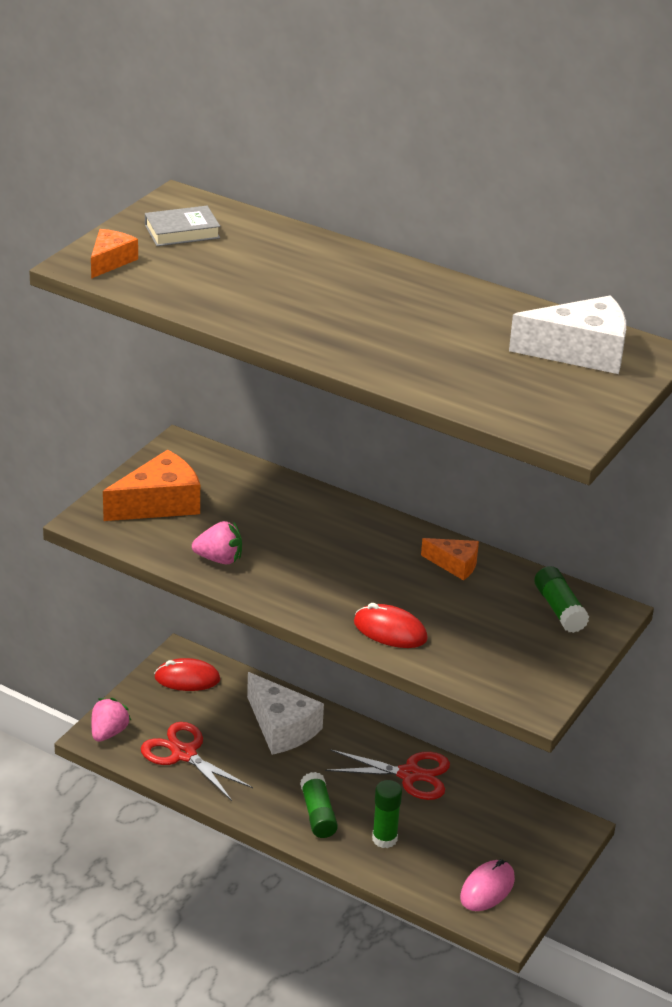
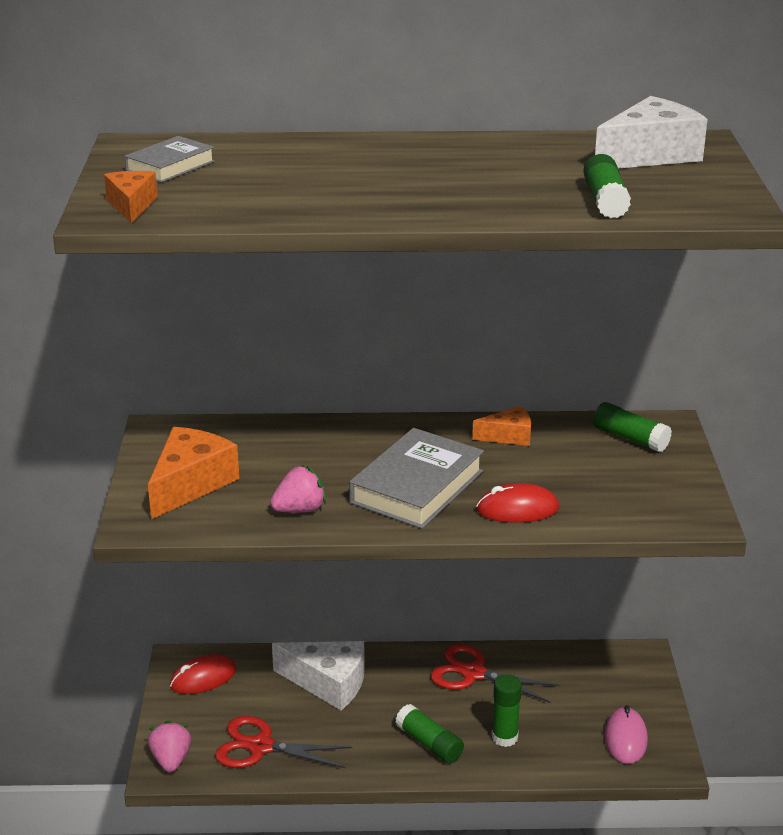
camera: 30 degrees left, 5 degrees down
(330, 578) = (417, 487): none -> grey book
(409, 774) = (473, 673): red scissors -> red scissors turned 135 degrees counterclockwise
(473, 384) = (605, 201): none -> green glue stick

